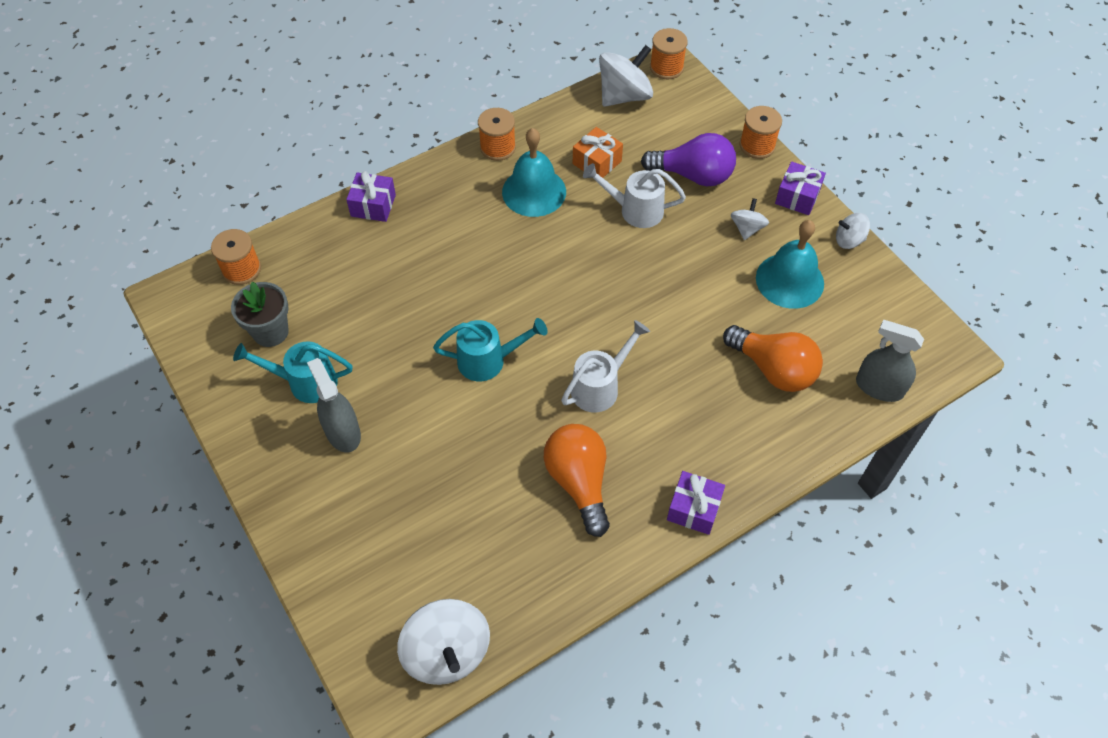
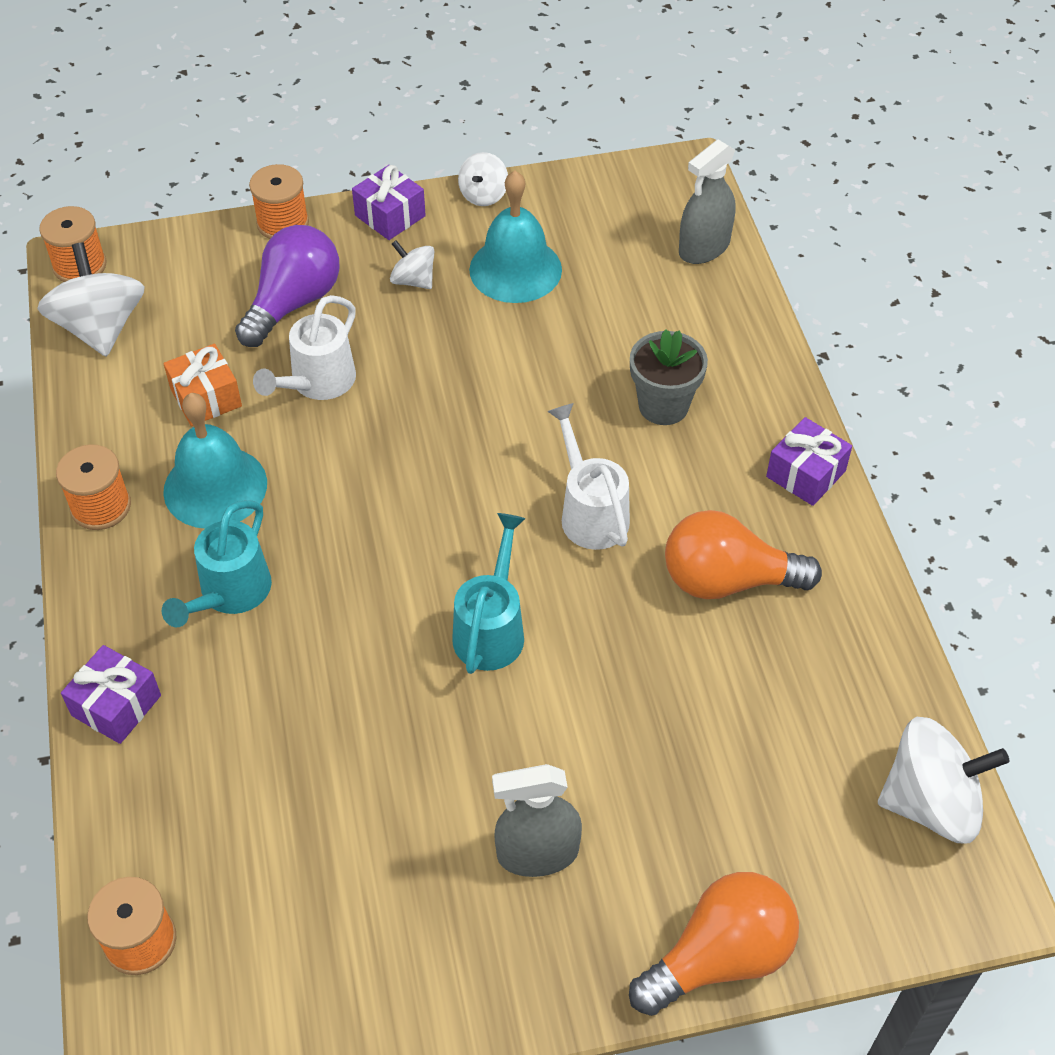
camera: 70 degrees left, 5 degrees down
(270, 332) = (298, 920): grey flower pot -> grey flower pot (663, 406)
(305, 382) = (422, 887): turquoise watering can -> turquoise watering can (230, 594)
(773, 369) = (639, 331): orange light bulb -> orange light bulb (719, 957)

